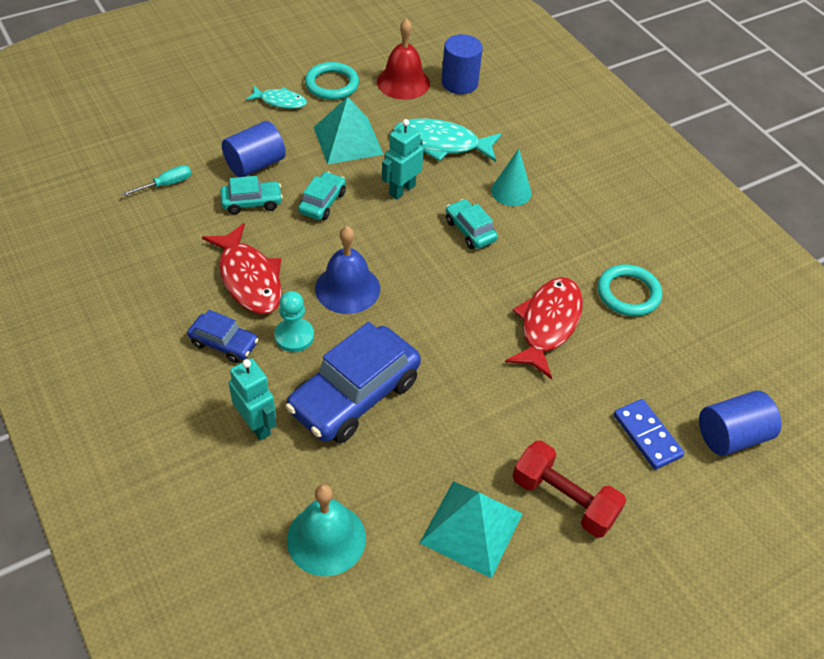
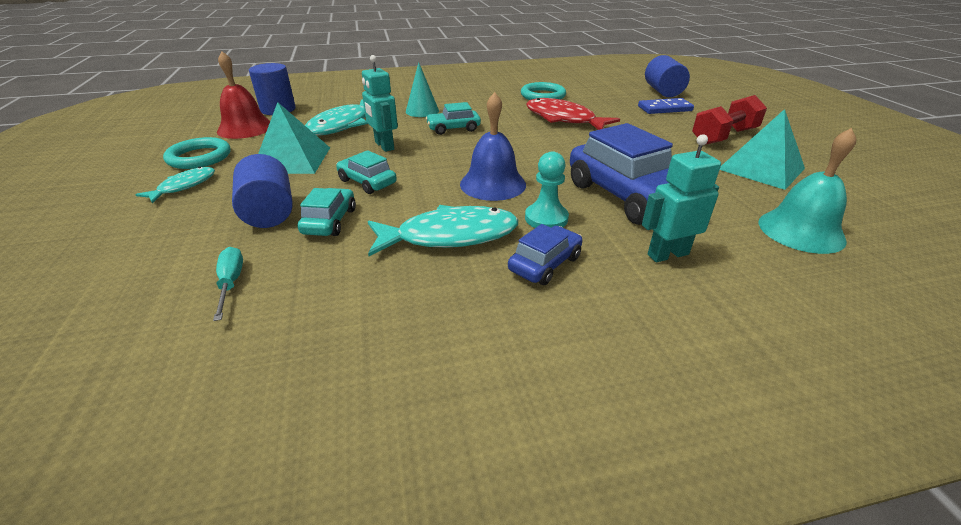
camera: 70 degrees left, 15 degrees down
(249, 279) = (450, 236): red fish -> turquoise fish

